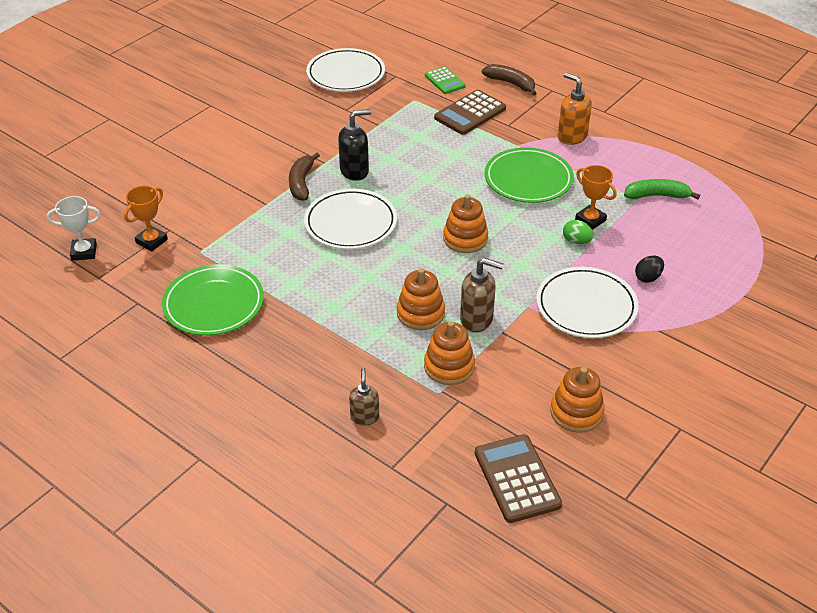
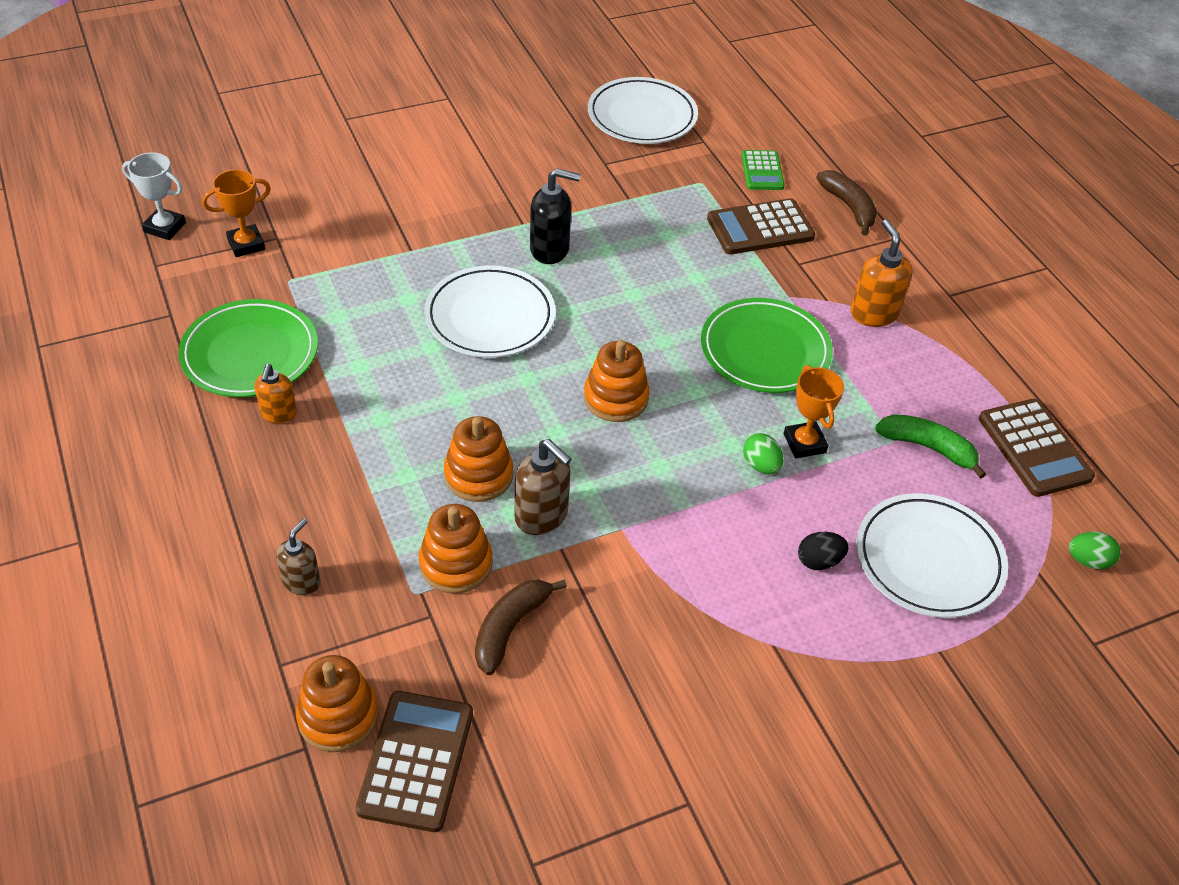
camera: 25 degrees right, 5 degrees up
(265, 331) = (278, 414): none -> orange soap dispenser
(301, 183) = (473, 240): brown banana -> brown banana (510, 628)
(576, 412) = (566, 708): orange stacking toy -> orange stacking toy (338, 716)
(586, 306) = (699, 564): white plate -> white plate (928, 560)
(710, 174) = (1034, 448): none -> brown calculator
(780, 219) = (1088, 561): none -> green egg

